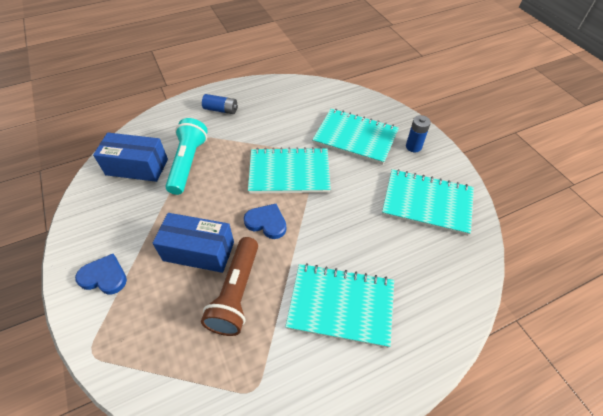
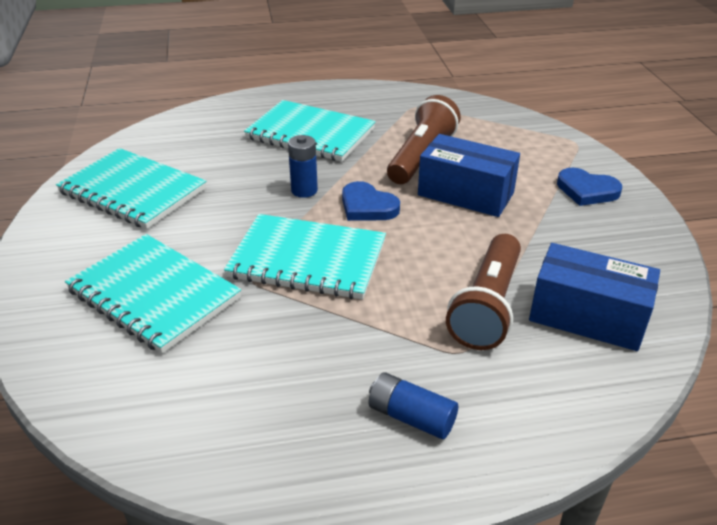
camera: 165 degrees left, 15 degrees down
(188, 163) = (487, 306): turquoise flashlight -> brown flashlight
(413, 146) = (68, 261): blue battery -> blue battery (304, 190)

